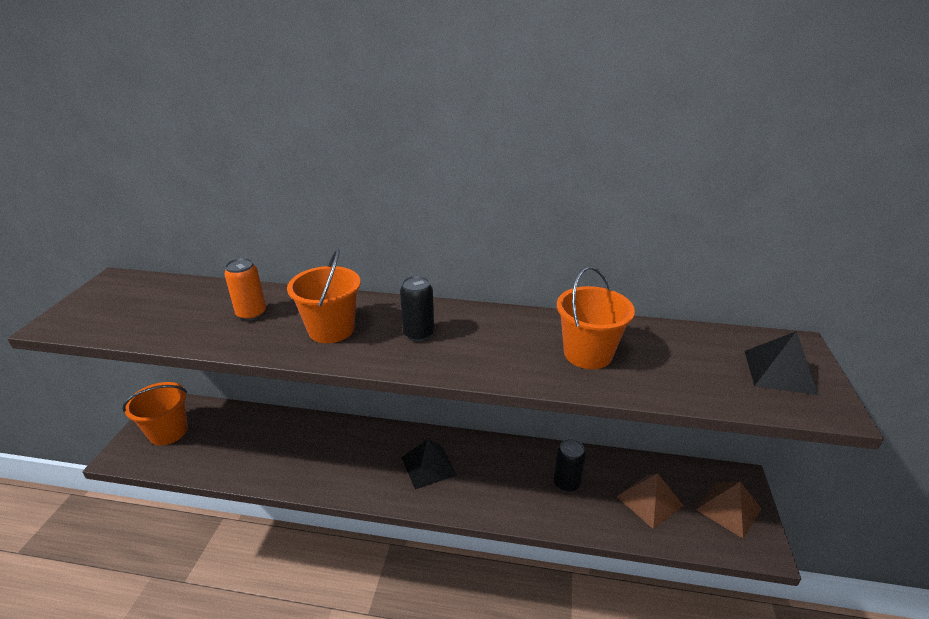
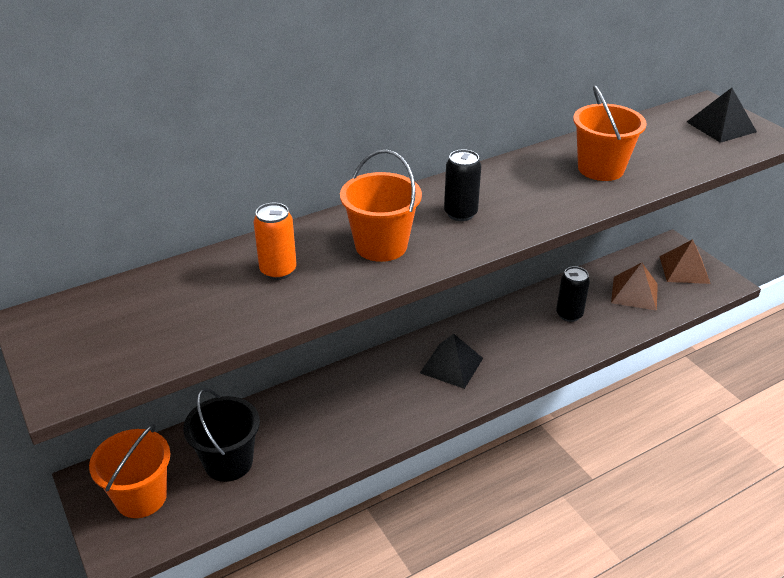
camera: 40 degrees left, 5 degrees up
(228, 441) = (228, 462): none -> black bucket

